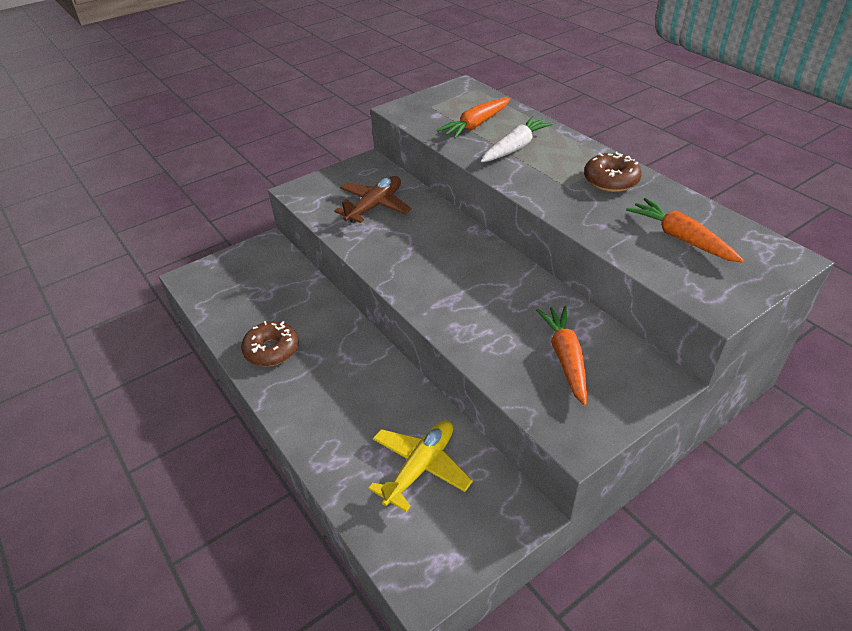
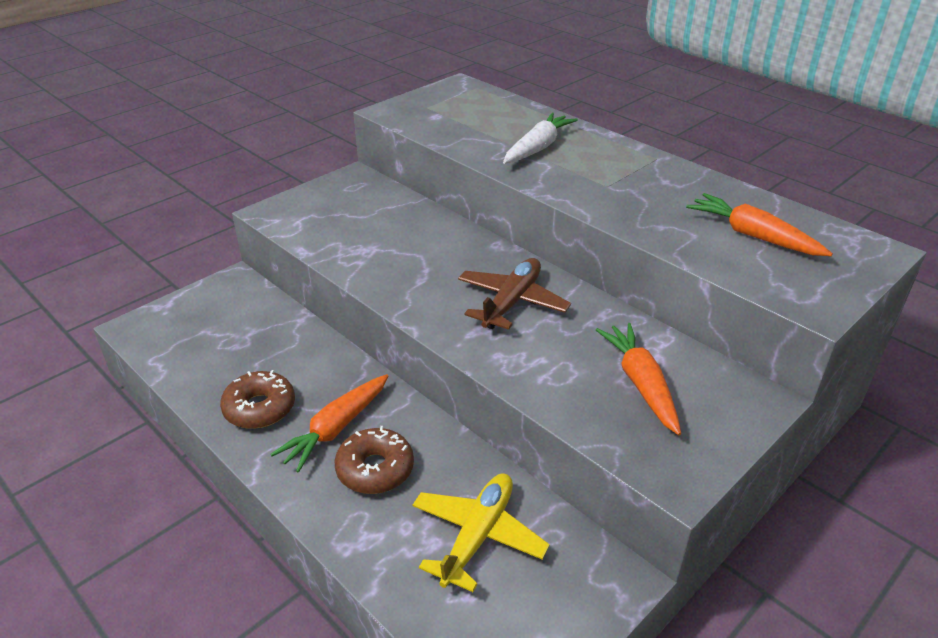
camera: 10 degrees left, 5 degrees down
(374, 206) = (371, 225): brown plane -> brown plane (511, 302)
(476, 125) = (485, 125): orange carrot -> orange carrot (336, 428)
(611, 180) = (657, 178): brown donut -> brown donut (375, 469)

